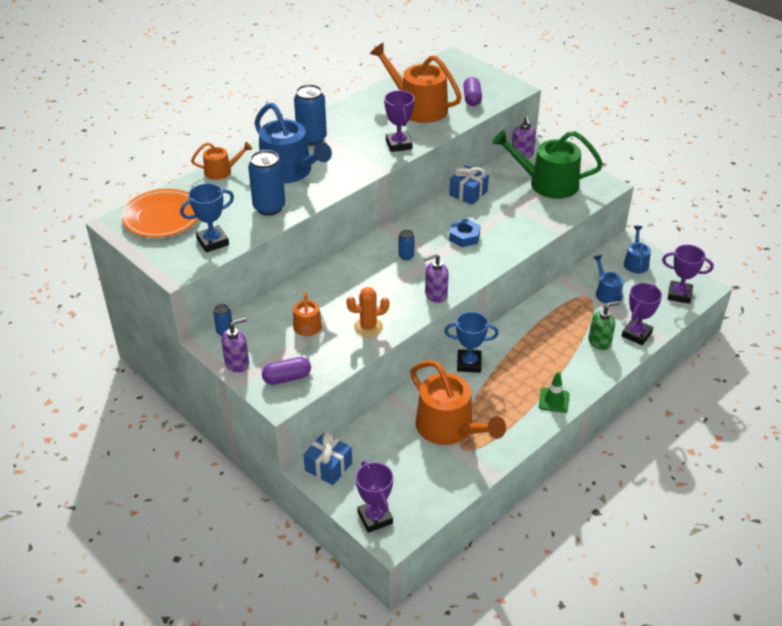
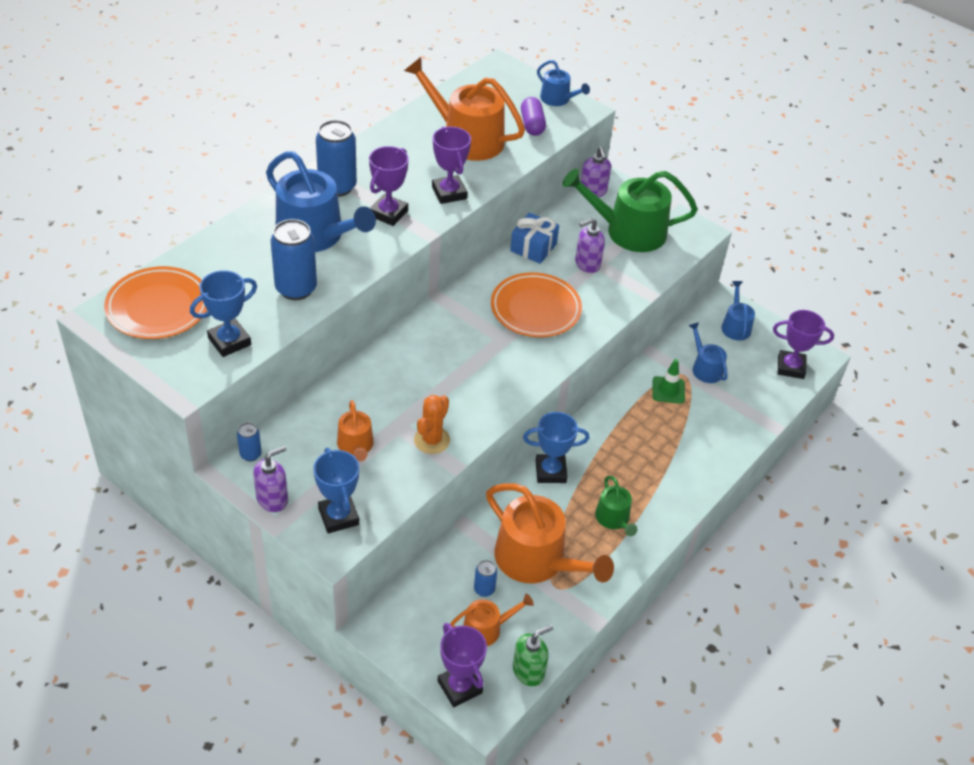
camera: 10 degrees left, 5 degrees up
(221, 171) = (226, 237): orange watering can -> orange watering can (486, 628)
(287, 378) = (338, 516): purple capsule -> blue trophy
(328, 466) = (394, 621): blue gift -> none
(368, 327) = (432, 440): orange cactus -> orange cactus turned 45 degrees counterclockwise
(406, 256) = (467, 338): blue can -> blue can (484, 589)
(435, 295) = (510, 391): purple soap dispenser -> purple soap dispenser (587, 264)
(464, 237) = (535, 309): blue nut -> orange plate
(495, 81) = (558, 99): none -> blue watering can
(517, 401) = (614, 519): none -> green watering can
(554, 400) = (657, 516): green traffic cone -> green traffic cone (668, 390)
(599, 342) = (703, 435): green soap dispenser -> green soap dispenser (528, 671)
(636, 334) = (746, 423): purple trophy -> purple trophy (388, 213)

